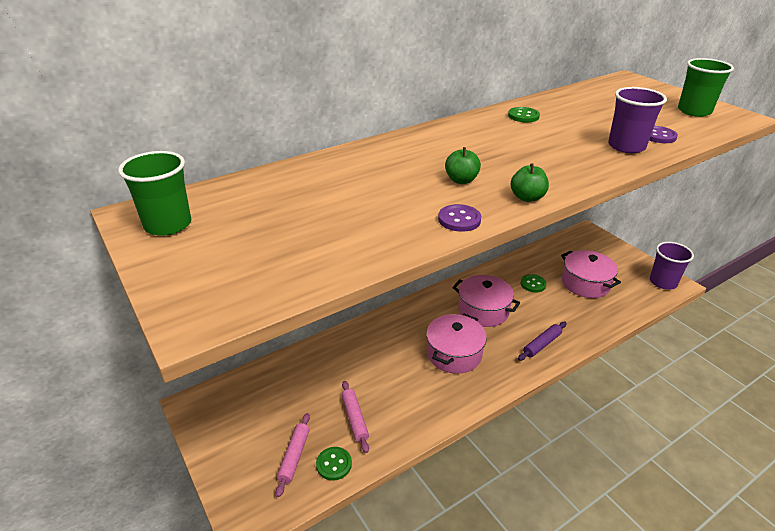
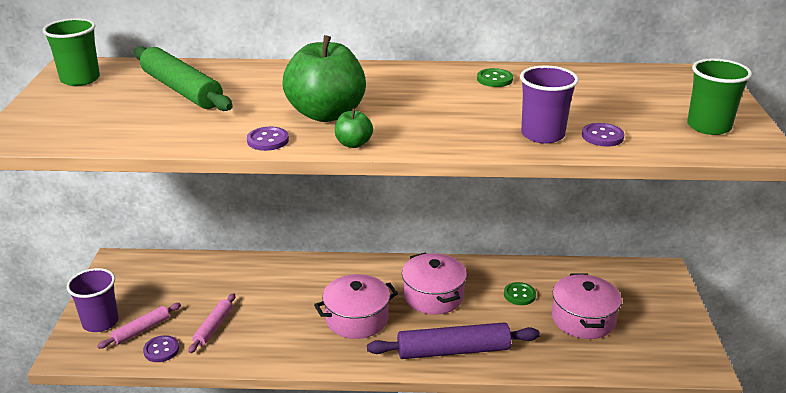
camera: 35 degrees right, 5 degrees down
(297, 200) = (181, 90): none -> green rolling pin
(334, 464) = (161, 350): green button -> purple button
(461, 180) = (326, 114): green apple -> green apple, size x2.26
(542, 344) = (453, 350): purple rolling pin -> purple rolling pin, size x1.83
(663, 282) = (687, 358): purple cup -> purple cup (100, 322)

